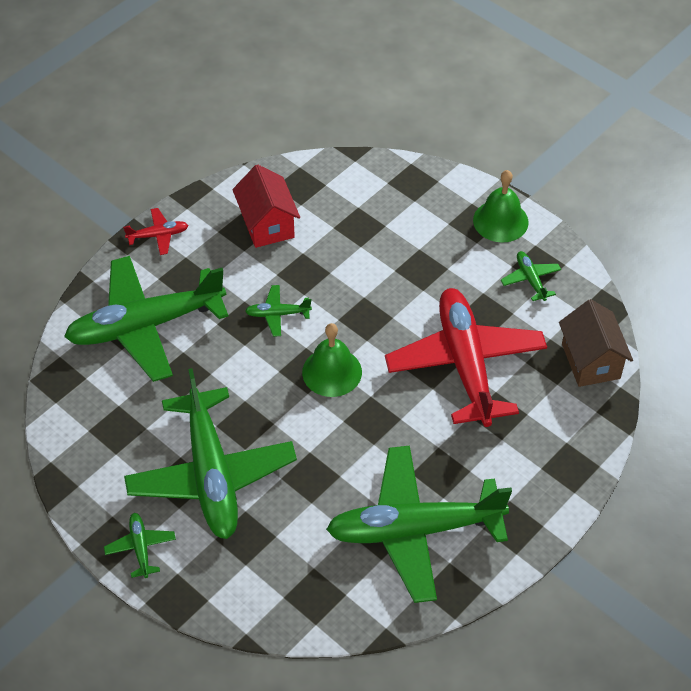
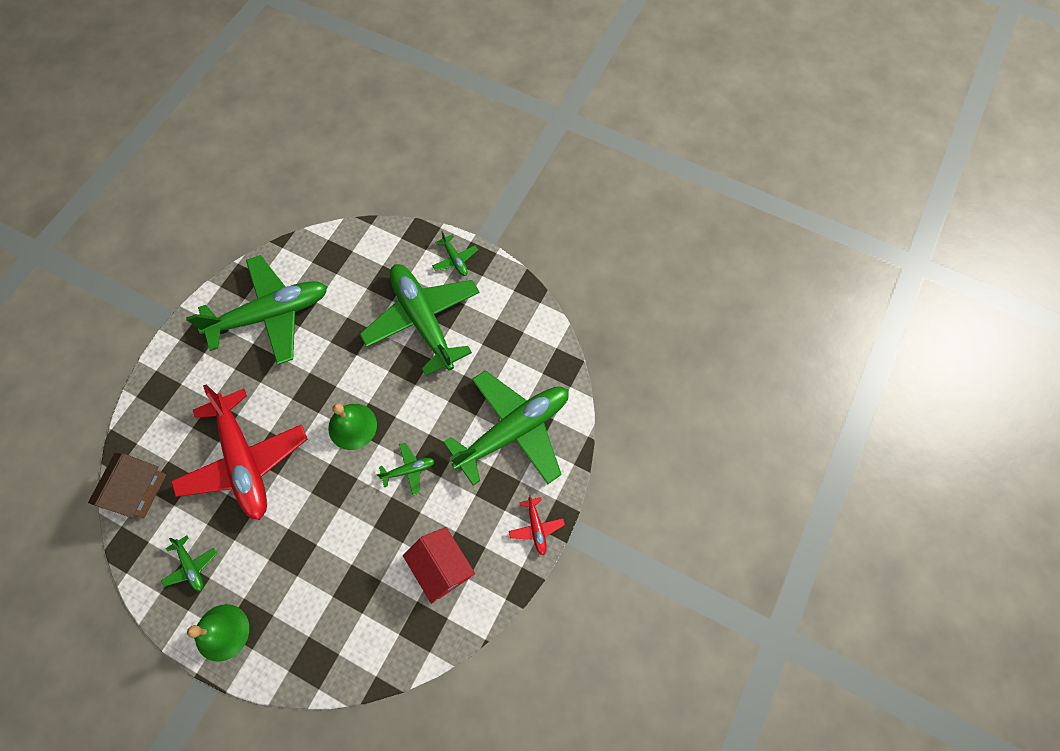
camera: 165 degrees right, 15 degrees up
(158, 235) = (536, 528): red plane -> red plane turned 75 degrees counterclockwise
(590, 361) = (139, 490): brown house -> brown house turned 45 degrees clockwise

